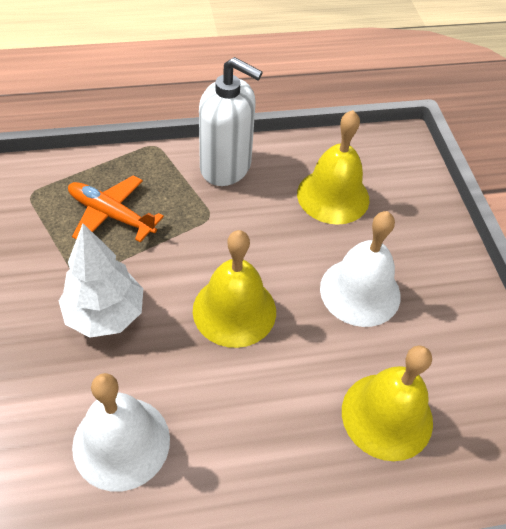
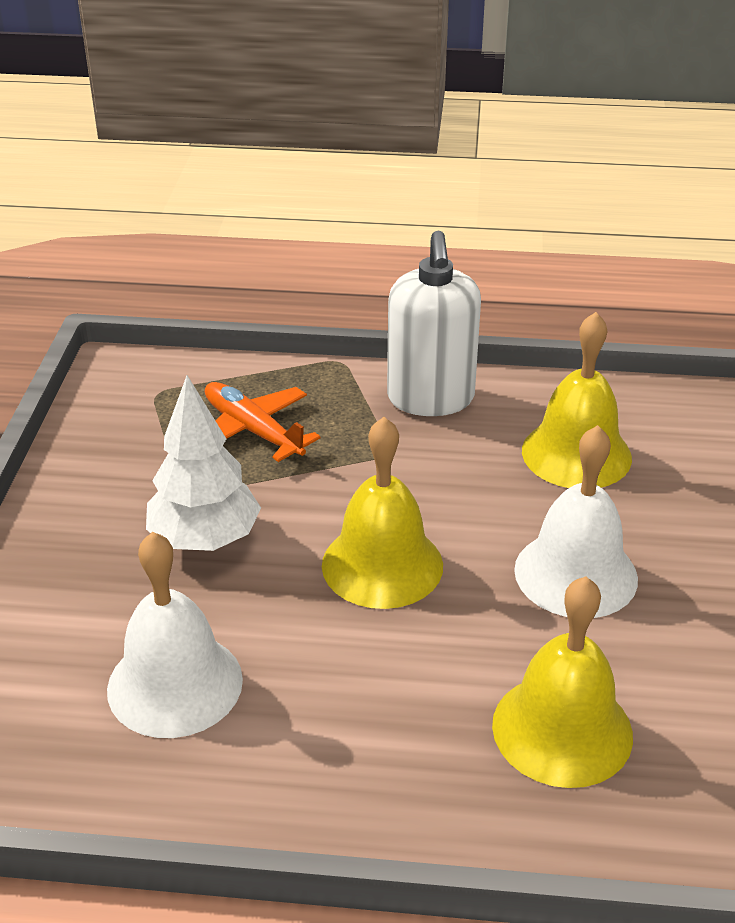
camera: 20 degrees right, 15 degrees down
(226, 167) = (430, 399): white soap dispenser -> white soap dispenser turned 45 degrees clockwise

